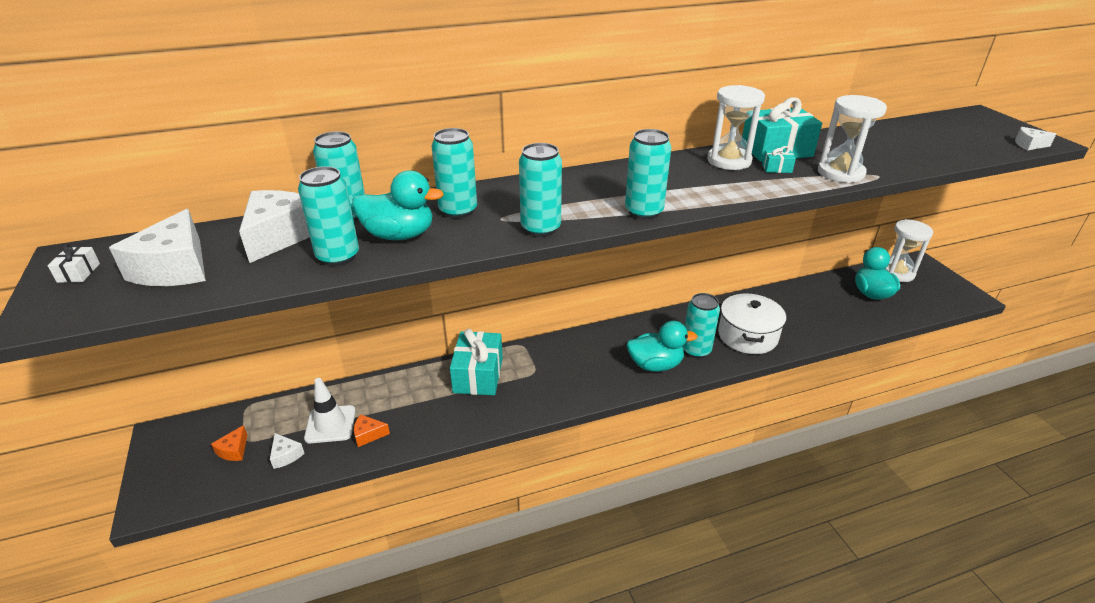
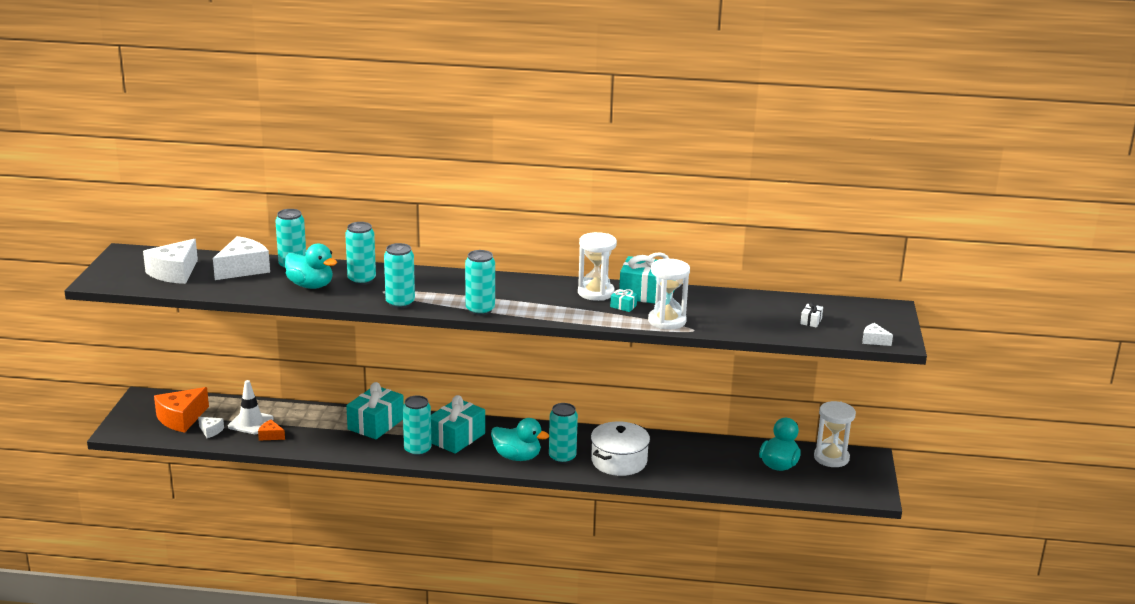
camera: 25 degrees right, 10 degrees down
(78, 273) = (125, 263): white gift -> white gift (811, 321)
(234, 450) = (181, 418): orange cheese -> orange cheese, size x2.05
(286, 455) = (210, 431): white cheese -> white cheese turned 45 degrees counterclockwise
(338, 256) = (265, 289): turquoise can -> turquoise can (417, 450)
(575, 363) = (456, 437): none -> turquoise gift

